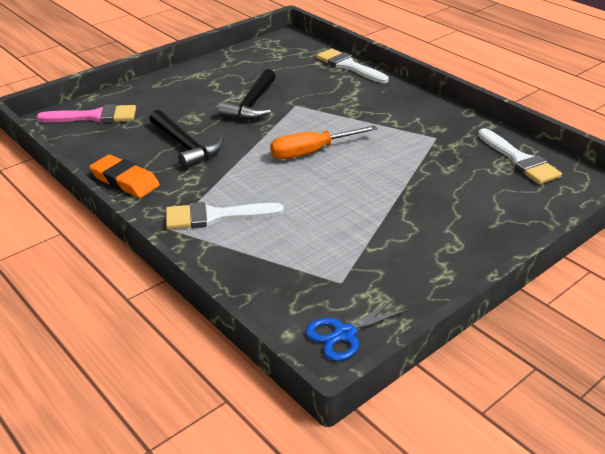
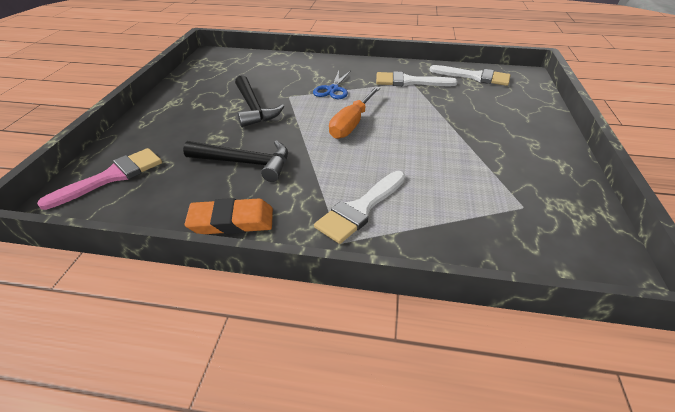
camera: 40 degrees left, 5 degrees up
(344, 334) = (591, 245): blue scissors -> blue scissors (333, 89)
(348, 66) = (285, 58): white brush -> white brush (409, 82)

